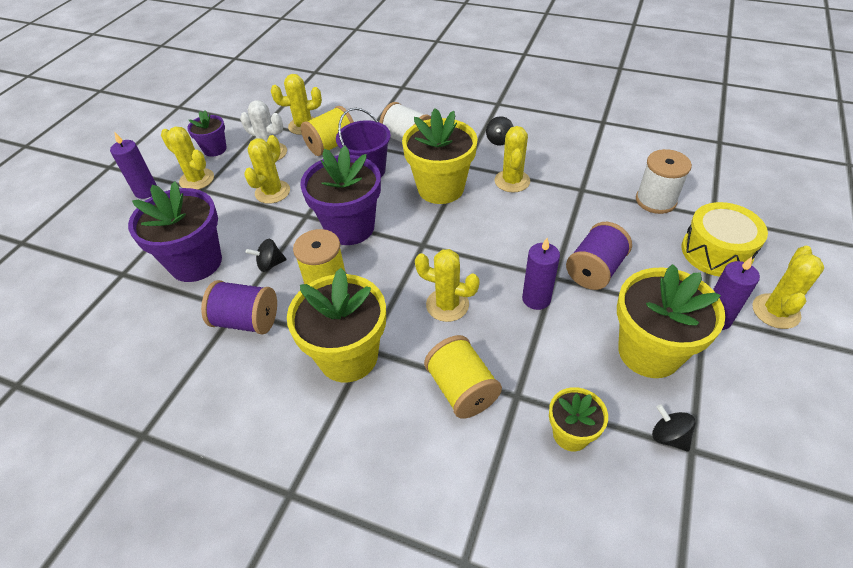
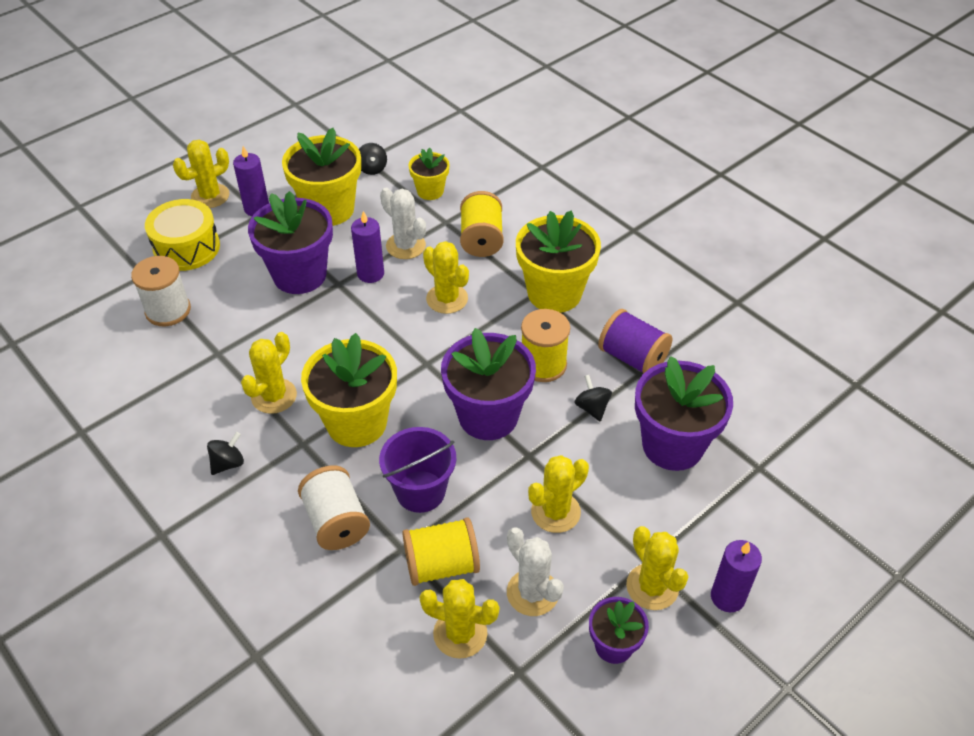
camera: 155 degrees left, 0 degrees up
(270, 264) = (592, 408): black spinning top -> black spinning top turned 120 degrees counterclockwise
(532, 344) = (405, 246): none -> white cactus
(595, 270) = (299, 275): purple spool -> purple flower pot

